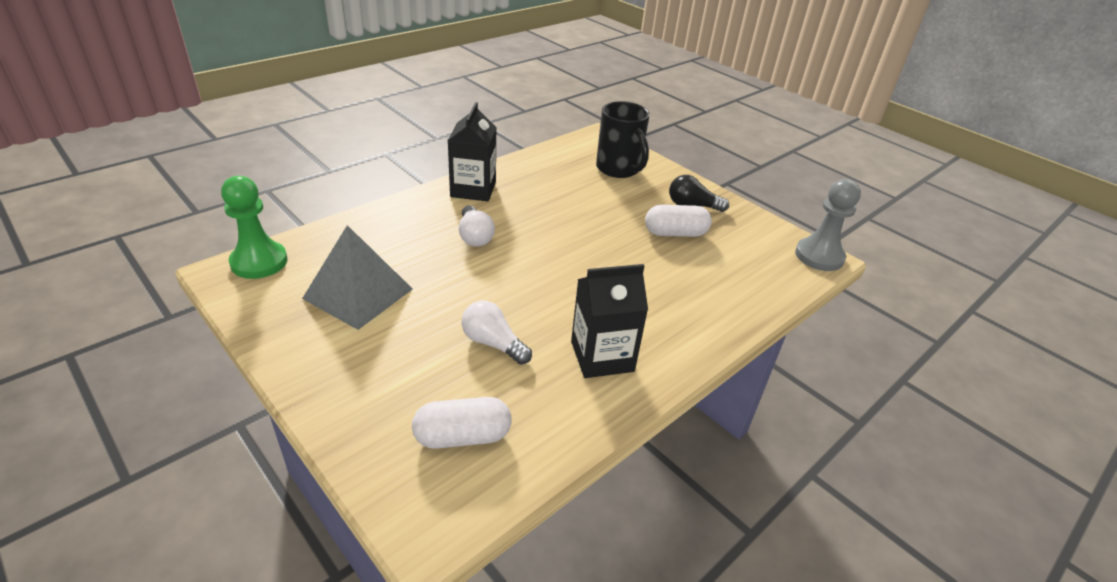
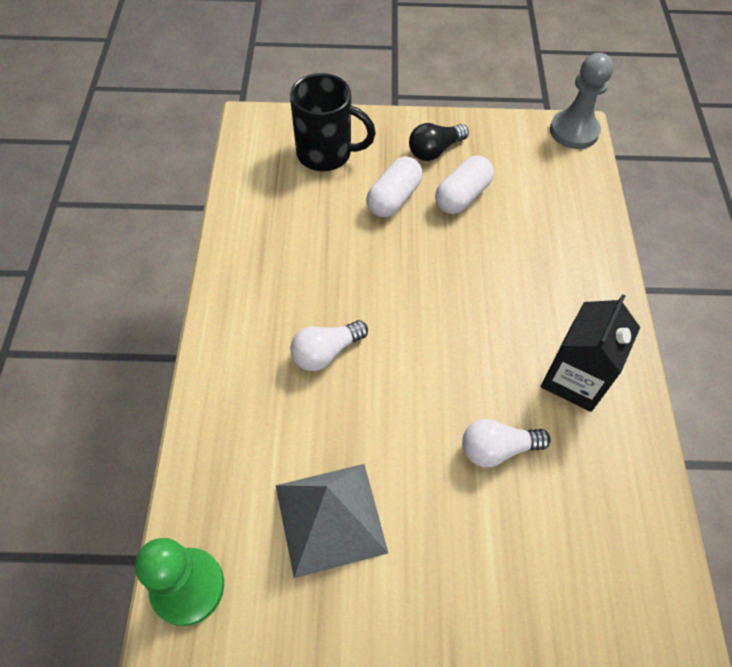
camera: 45 degrees left, 20 degrees up
(462, 436) = (594, 553): white capsule -> white capsule (394, 198)
(473, 189) = (242, 296): black carton -> none
(474, 236) = (326, 352): white light bulb -> white light bulb turned 120 degrees clockwise

